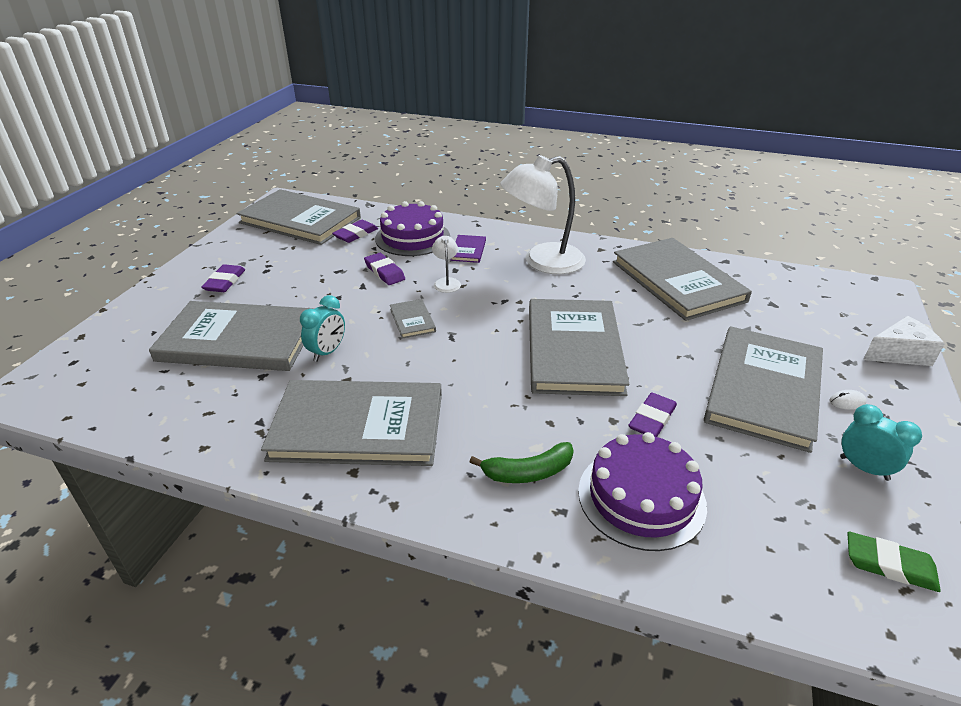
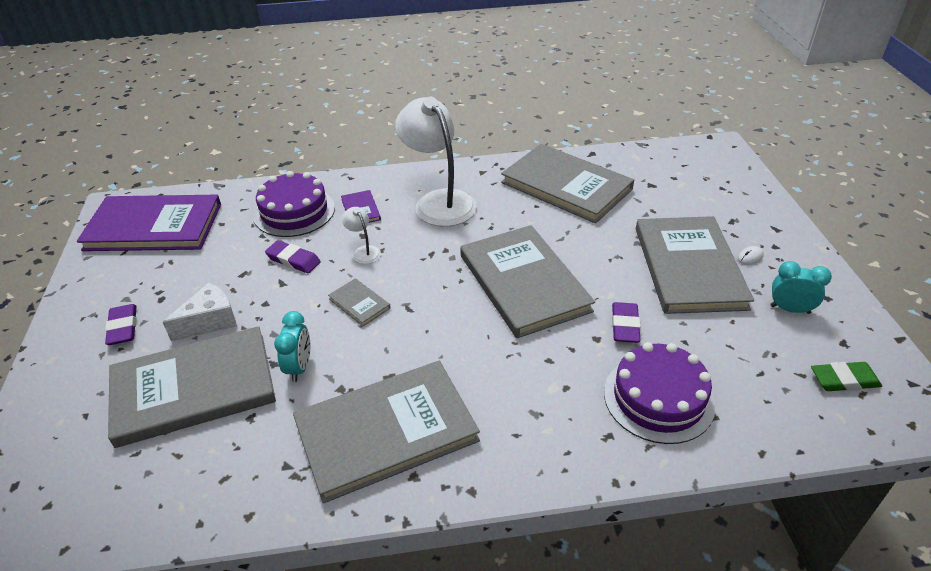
camera: 25 degrees left, 5 degrees up
(300, 220) = (154, 227): grey book -> purple book
(356, 234) = (230, 225): purple eraser -> none
(528, 472) = (561, 413): green banana -> none
(542, 262) = (439, 201): white lamp -> white lamp turned 105 degrees clockwise
(898, 354) = (761, 202): white cheese -> white cheese (210, 321)

